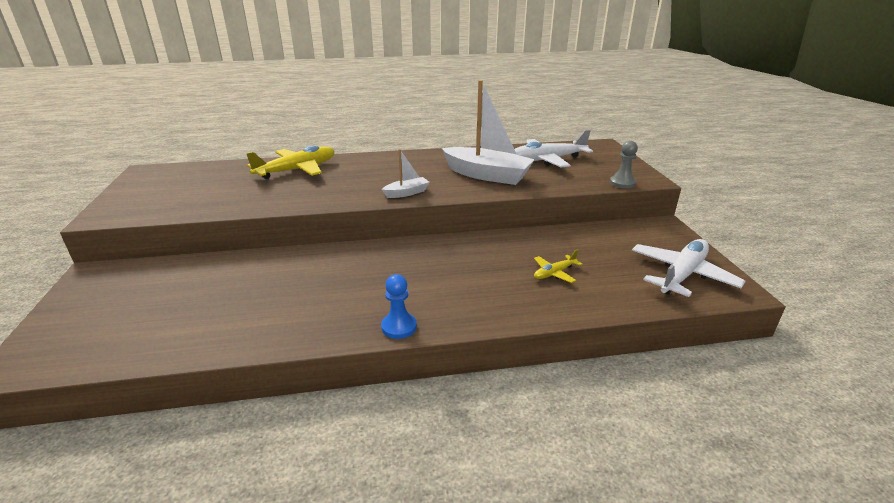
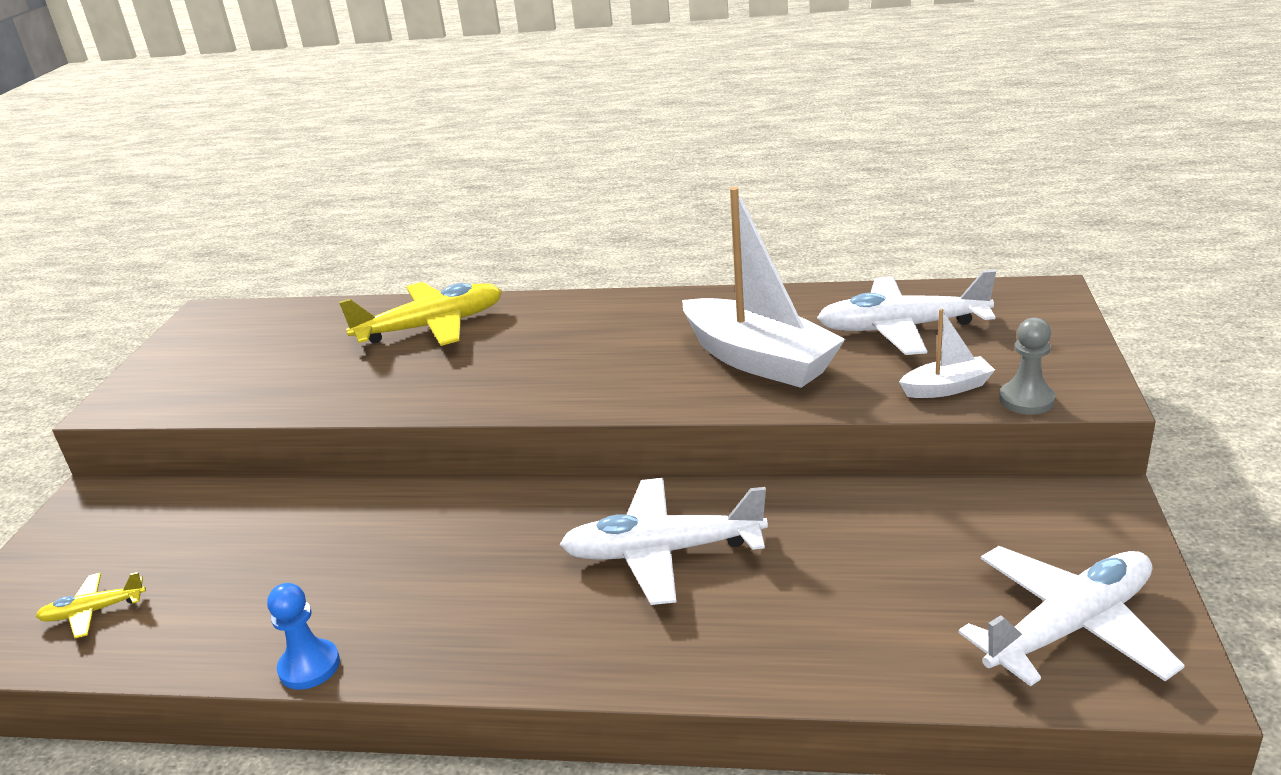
camera: 20 degrees right, 0 degrees up
(399, 327) = (480, 663): blue pawn -> blue pawn (309, 666)
(406, 193) = (589, 393): white boat -> white boat (946, 388)
(471, 265) = (662, 552): none -> white plane
(554, 273) = (807, 589): yellow plane -> yellow plane (93, 611)

